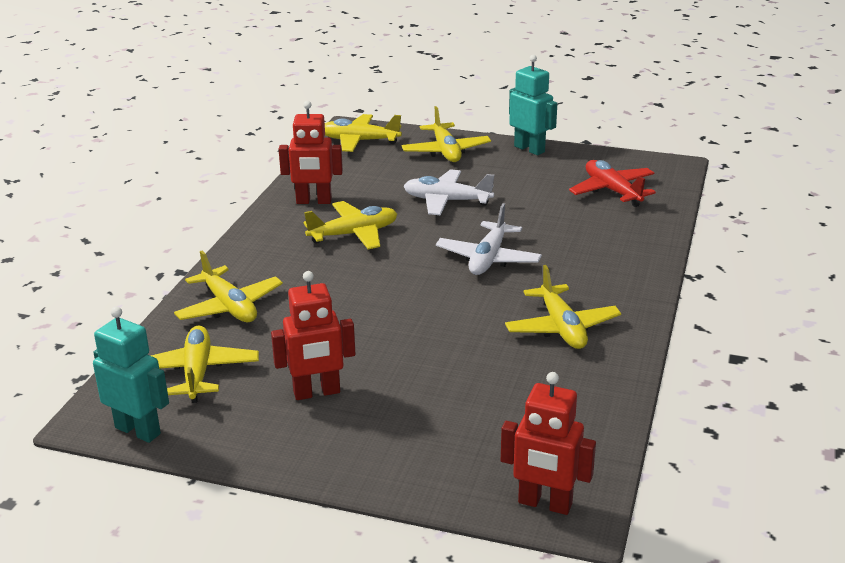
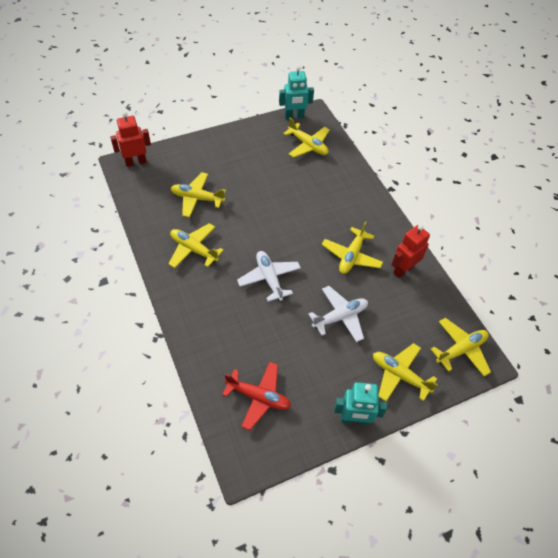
camera: 135 degrees right, 25 degrees up
(229, 307) = (341, 179): yellow plane -> yellow plane (197, 198)
(317, 392) = (256, 161): red robot -> none

